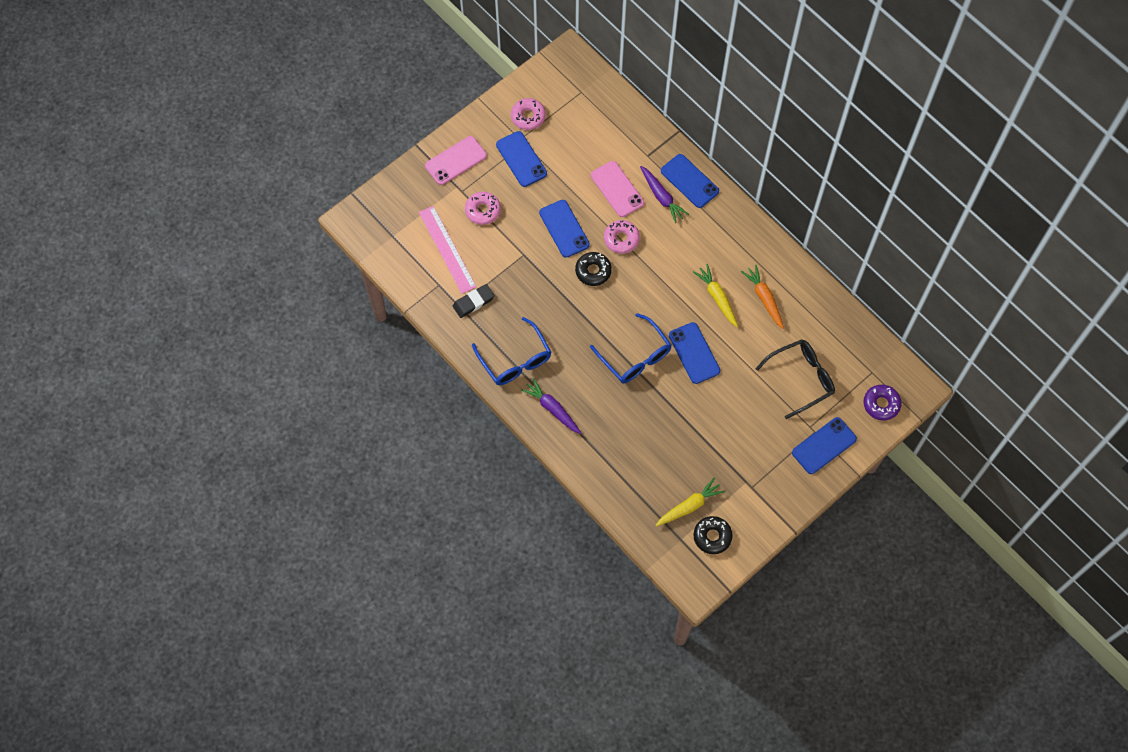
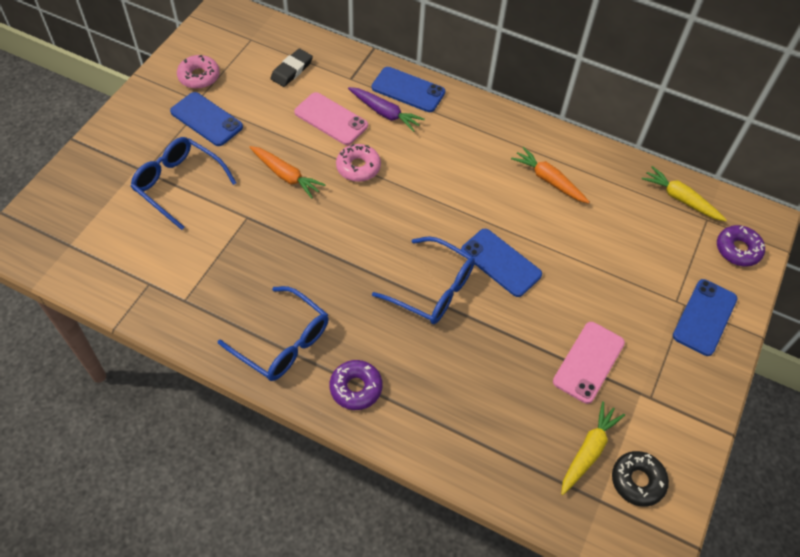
camera: 25 degrees left, 10 degrees down
(447, 249) = (146, 240): pink ruler -> none
(456, 161) = (126, 142): pink phone -> pink phone (588, 362)
(473, 302) = (202, 290): black eraser -> black eraser (292, 70)
(483, 210) = (178, 184): pink donut -> blue glasses
(552, 409) = (356, 388): purple carrot -> purple donut
(564, 229) = (286, 175): blue phone -> orange carrot
(593, 271) = (339, 210): black donut -> none
(717, 297) = (496, 195): yellow carrot -> yellow carrot (681, 199)
(801, 378) = (636, 251): black glasses -> none

